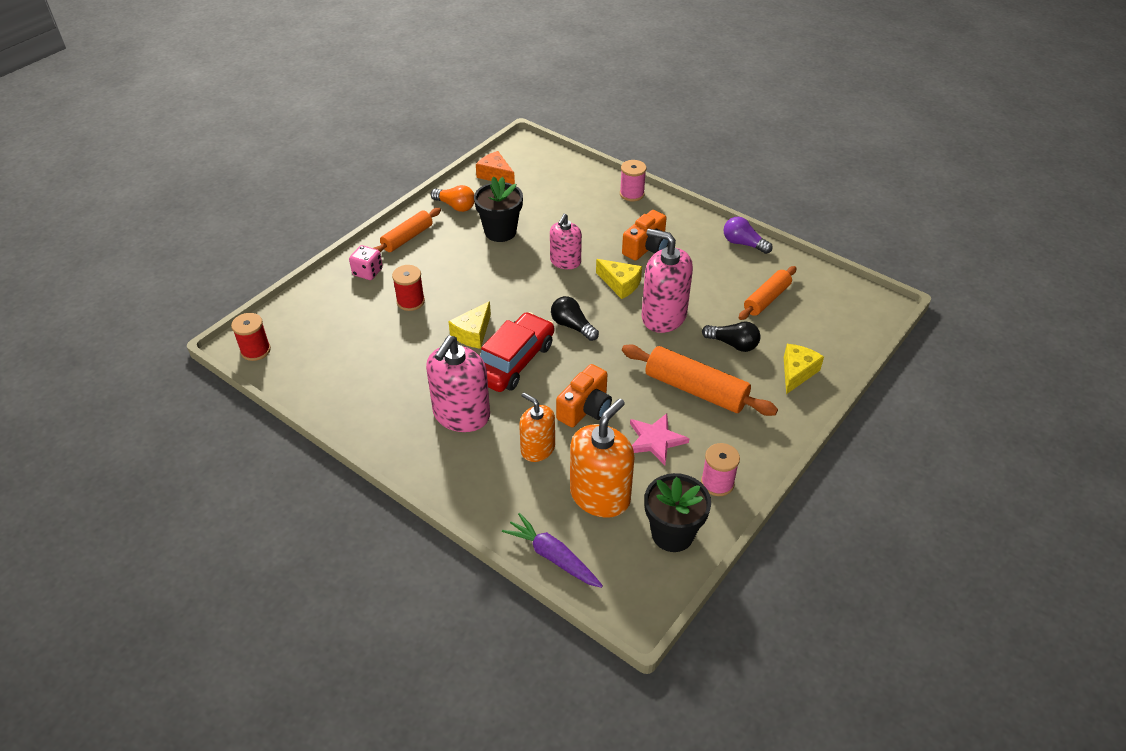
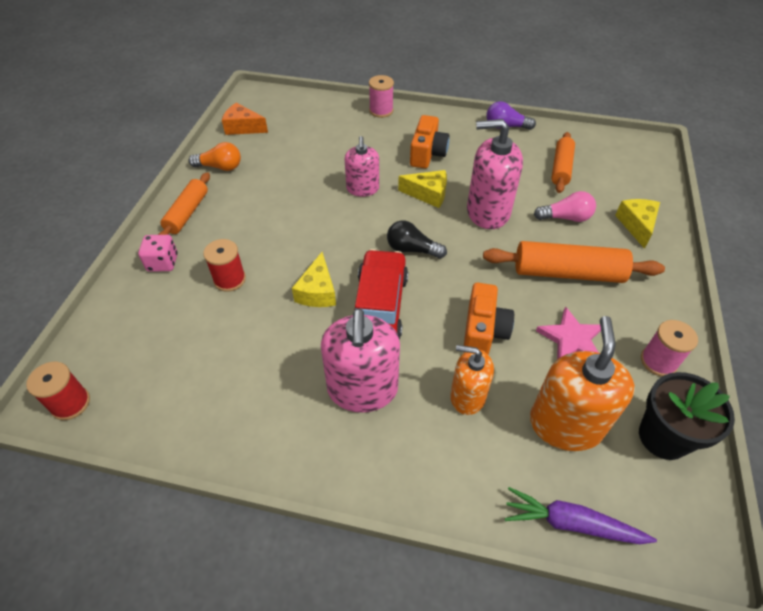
camera: 25 degrees left, 5 degrees up
(500, 232) = (281, 179): black flower pot -> none
(733, 344) = (565, 218): black light bulb -> pink light bulb

